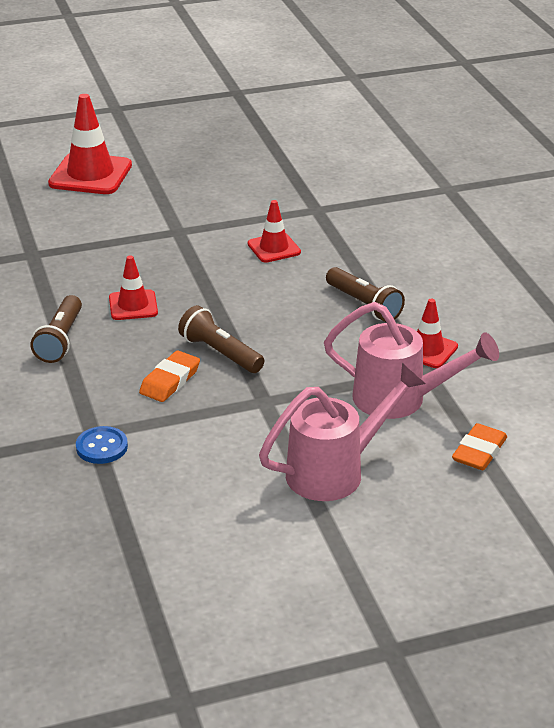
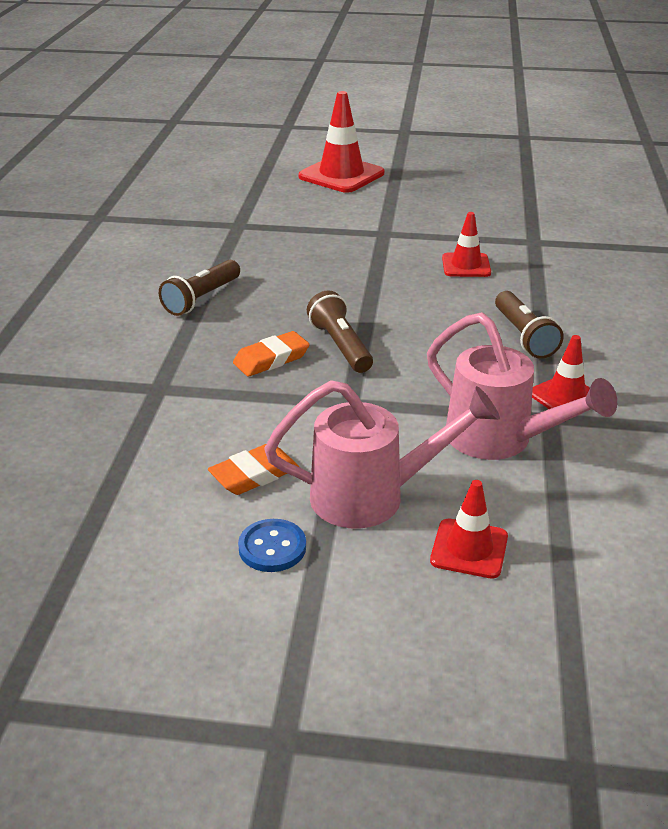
camera: 25 degrees right, 0 degrees up
(102, 447) = (156, 403): blue button -> blue button (272, 547)
(133, 305) = (291, 285): red traffic cone -> red traffic cone (469, 549)
(479, 452) = (557, 524): orange eraser -> orange eraser (254, 474)

